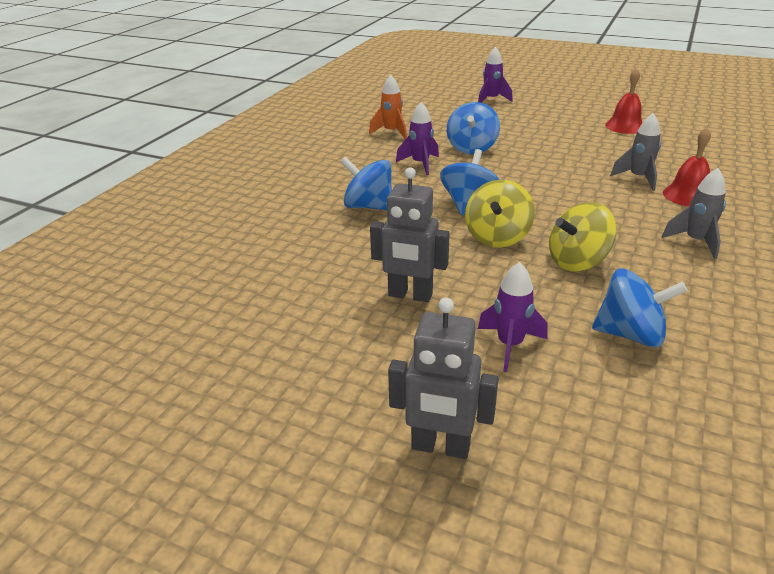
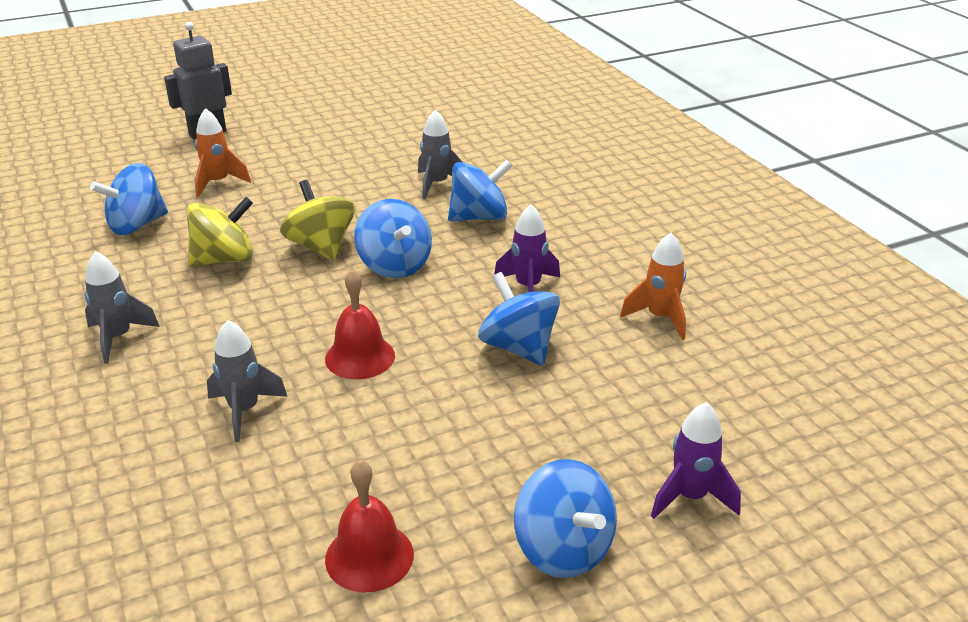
camera: 130 degrees right, 0 degrees up
(346, 241) = (437, 184): none -> grey rocket
(410, 295) = (325, 177): grey robot -> none
(510, 345) = (218, 183): purple rocket -> orange rocket
(553, 106) = (563, 549): none -> blue spinning top
(577, 261) = (224, 259): yellow spinning top -> yellow spinning top turned 45 degrees clockwise
(688, 195) = (158, 411): red bell -> red bell (360, 357)

